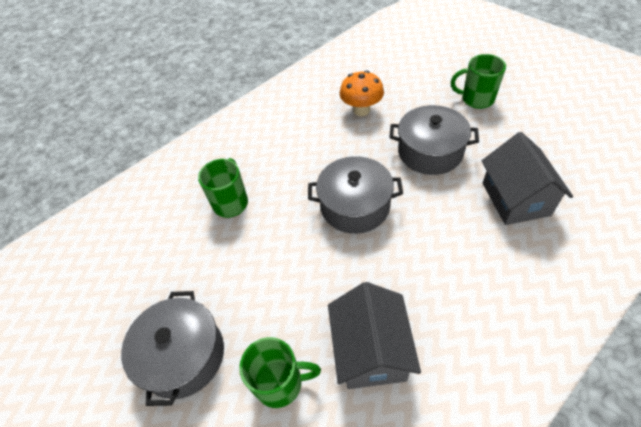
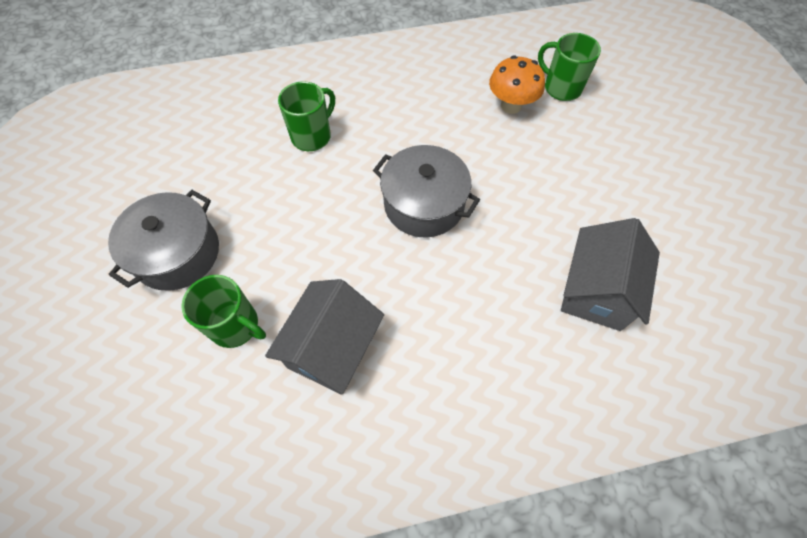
camera: 25 degrees right, 10 degrees up
(430, 152) = (546, 190): grey pot -> none
(476, 99) = (649, 158): green mug -> green mug (561, 88)

